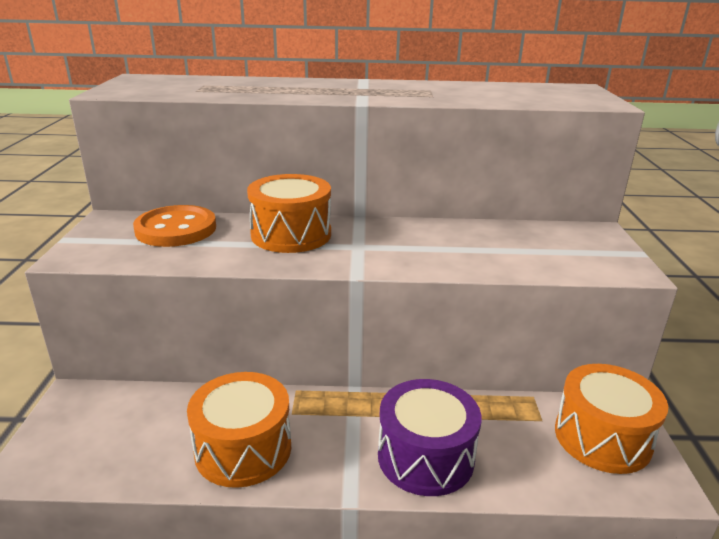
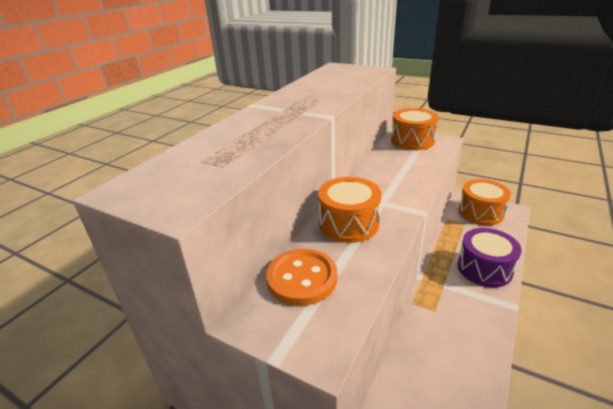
camera: 60 degrees left, 5 degrees up
(243, 449) = (464, 342): orange drum -> orange drum (412, 141)

